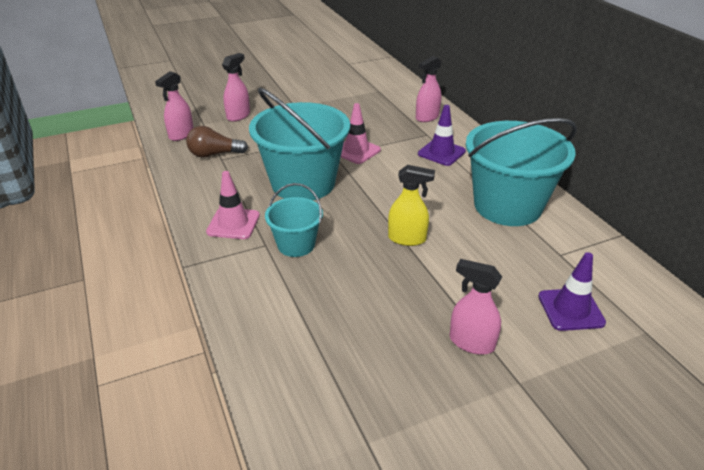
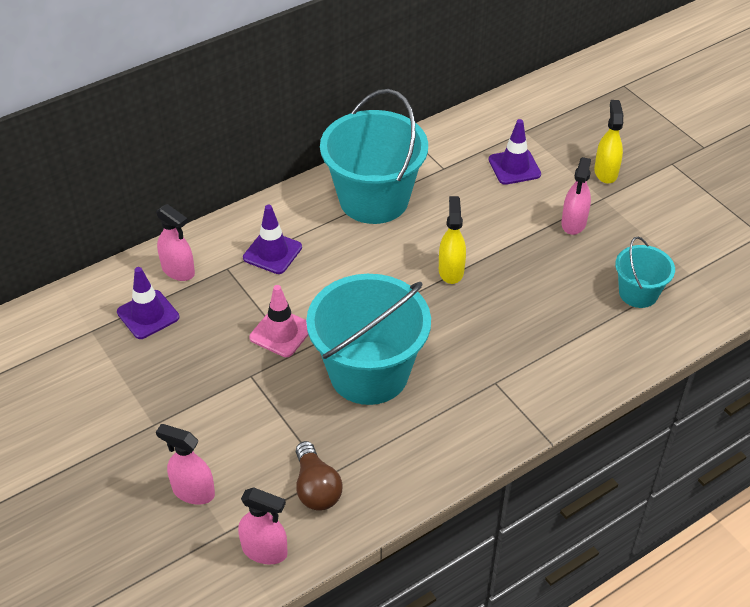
camera: 100 degrees left, 10 degrees up
(233, 224) = (467, 421): pink traffic cone -> none
(296, 244) = (487, 356): turquoise bucket -> turquoise bucket (638, 293)
(387, 107) = (148, 315): none -> purple traffic cone
(574, 399) = (605, 172): none -> yellow spray bottle

